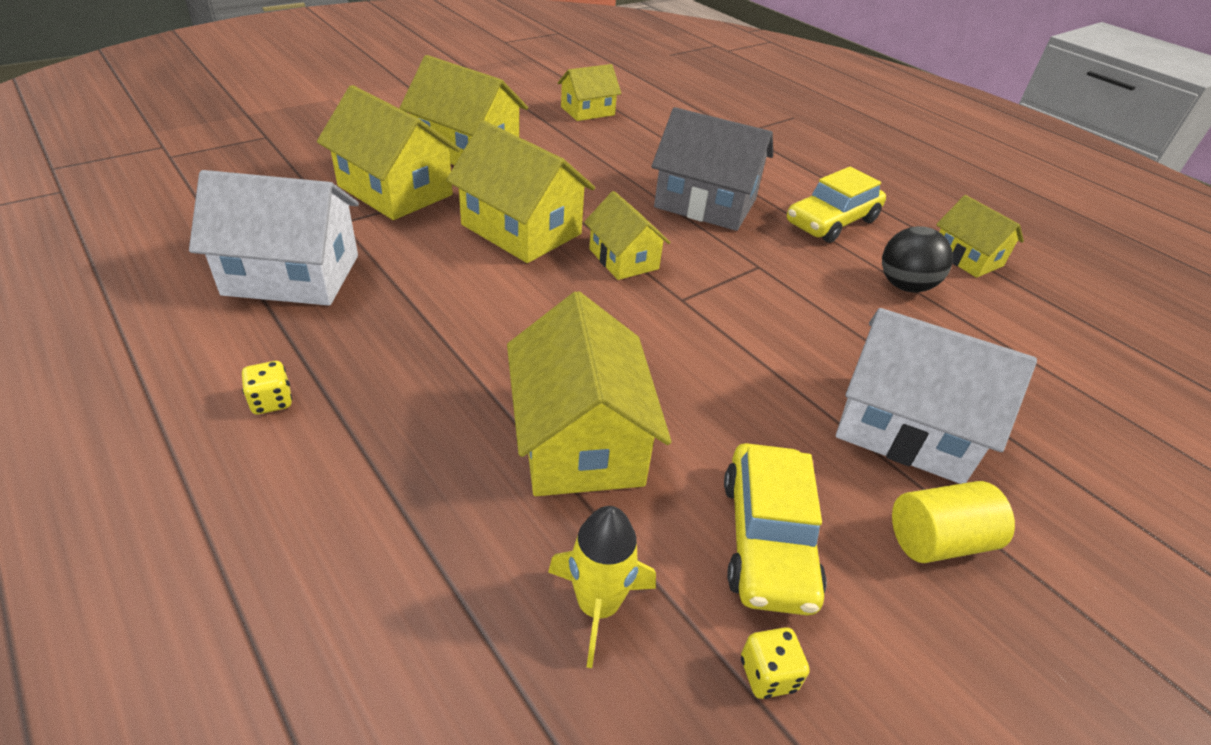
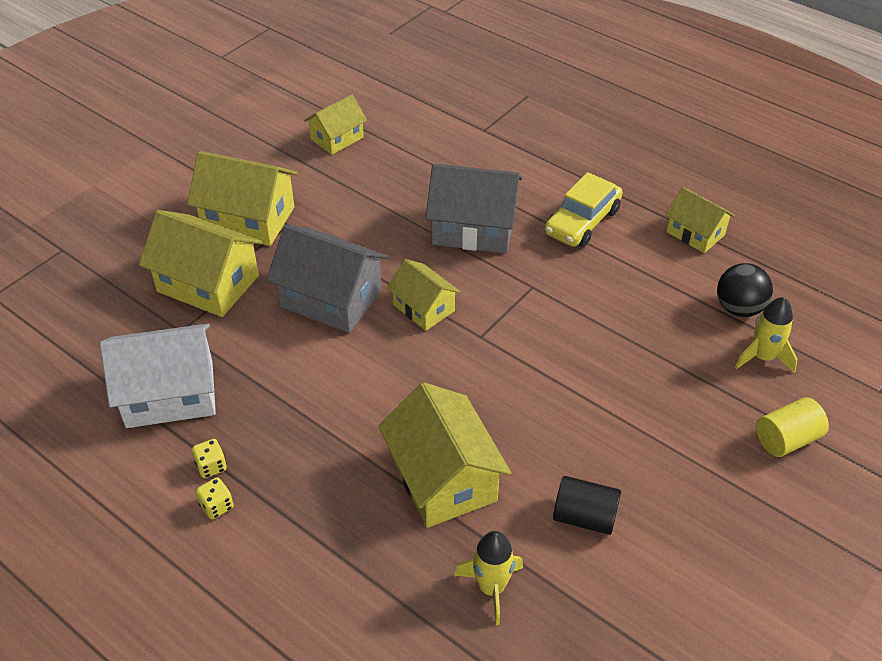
camera: 10 degrees left, 5 degrees up
(521, 229) = (331, 299): yellow house -> grey house
(767, 539) = (584, 517): yellow car -> black cylinder
(768, 674) = (601, 601): yellow dice -> yellow dice (211, 466)
(904, 286) = (649, 277): black ball -> black ball (739, 308)
(905, 427) = (663, 408): white house -> none
(938, 540) = (692, 489): yellow cylinder -> yellow cylinder (786, 439)
(1050, 399) = (763, 357): none -> yellow rocket

